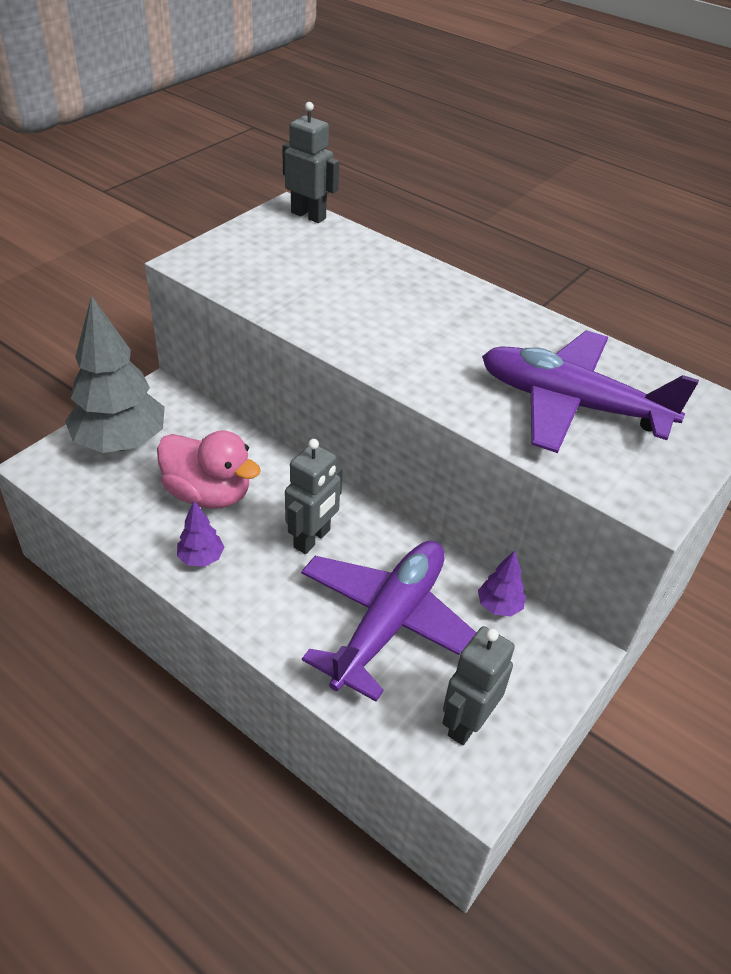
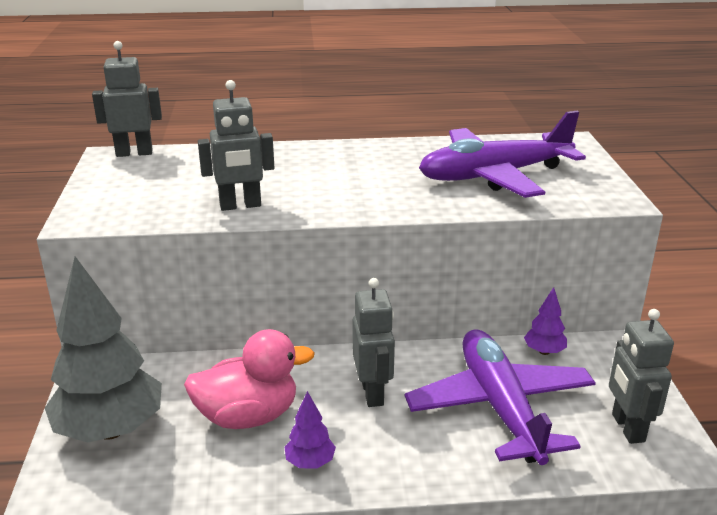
camera: 40 degrees left, 15 degrees down
(309, 311) = (240, 206): none -> grey robot

